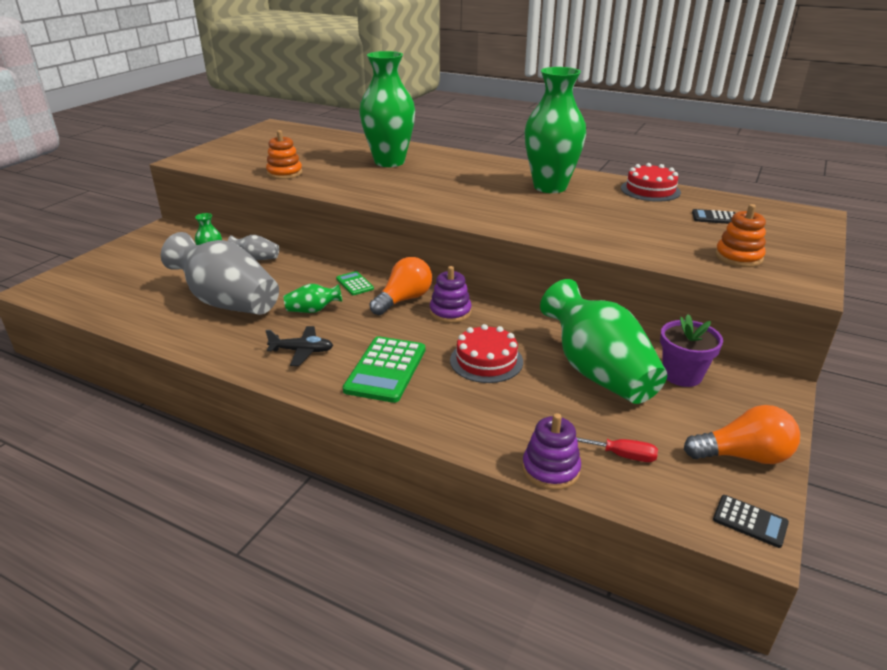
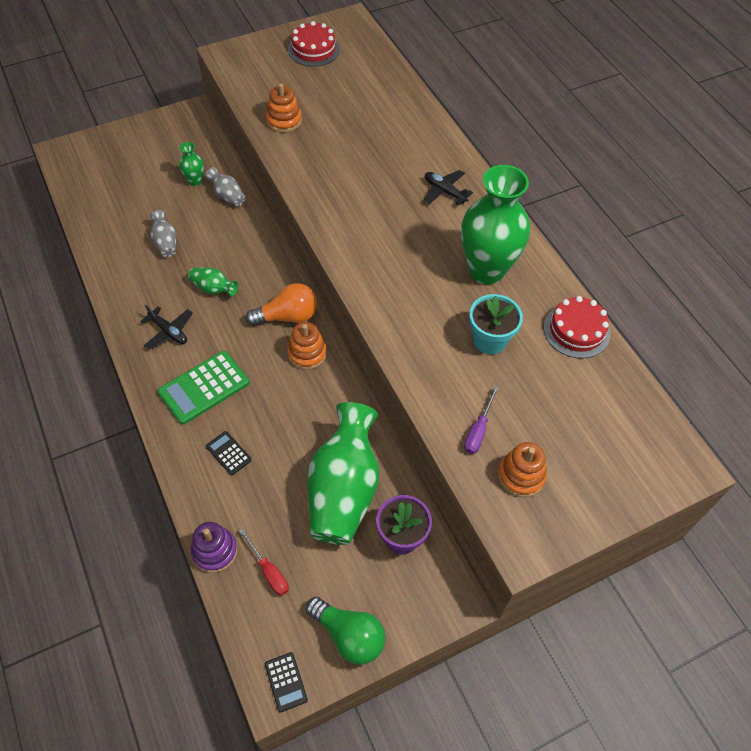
camera: 35 degrees right, 25 degrees up
(227, 302) = (165, 242): grey vase -> grey vase, size x0.44
(354, 284) = (270, 273): green calculator -> none
(389, 162) = (388, 146): green vase -> none
(450, 312) = (307, 353): purple stacking toy -> orange stacking toy
(463, 167) = (444, 191): none -> black plane
(486, 361) = (278, 424): red cake -> red cake (313, 49)
(606, 212) = (489, 340): none -> turquoise flower pot
(674, 250) = (478, 430): none -> purple screwdriver
(714, 217) = (579, 409): black calculator -> black calculator (228, 453)
(743, 456) = (349, 635): orange light bulb -> green light bulb

